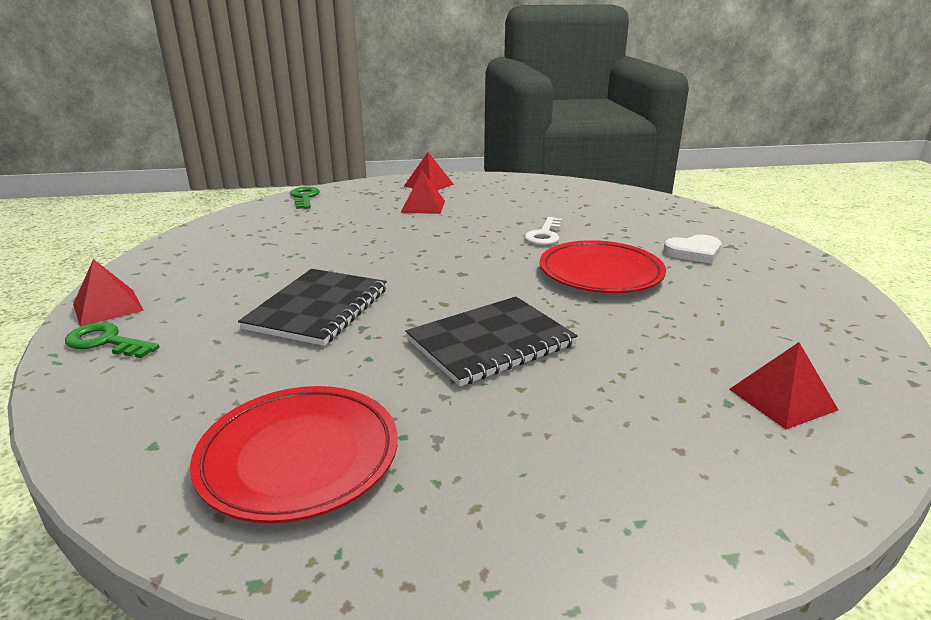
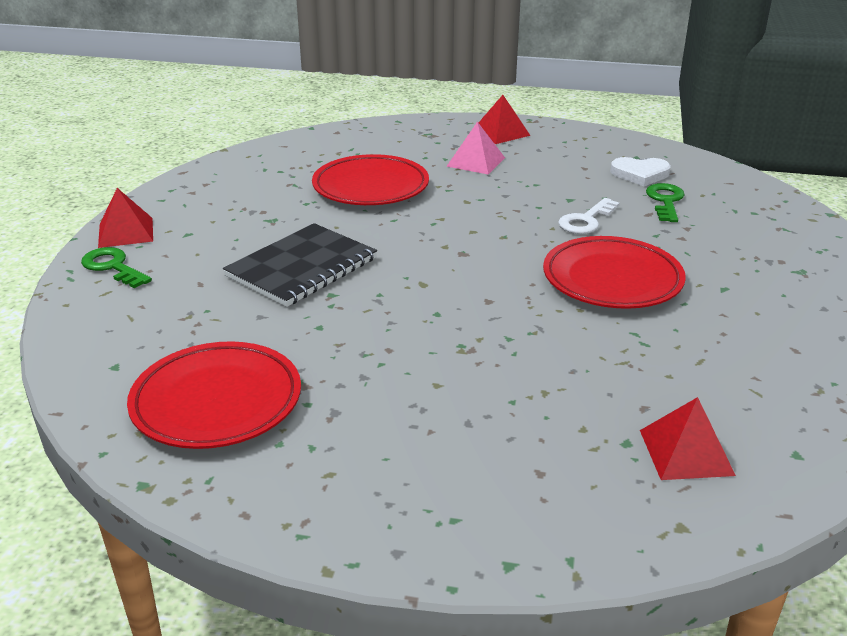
camera: 20 degrees right, 5 degrees up
(305, 197) = (357, 132): green key -> green key (665, 201)
(343, 235) = (370, 187): none -> red plate
(423, 206) = (475, 162): red pyramid -> pink pyramid
(491, 342) = (440, 334): black notebook -> none
(694, 252) = (746, 272): white heart -> white heart (640, 174)

